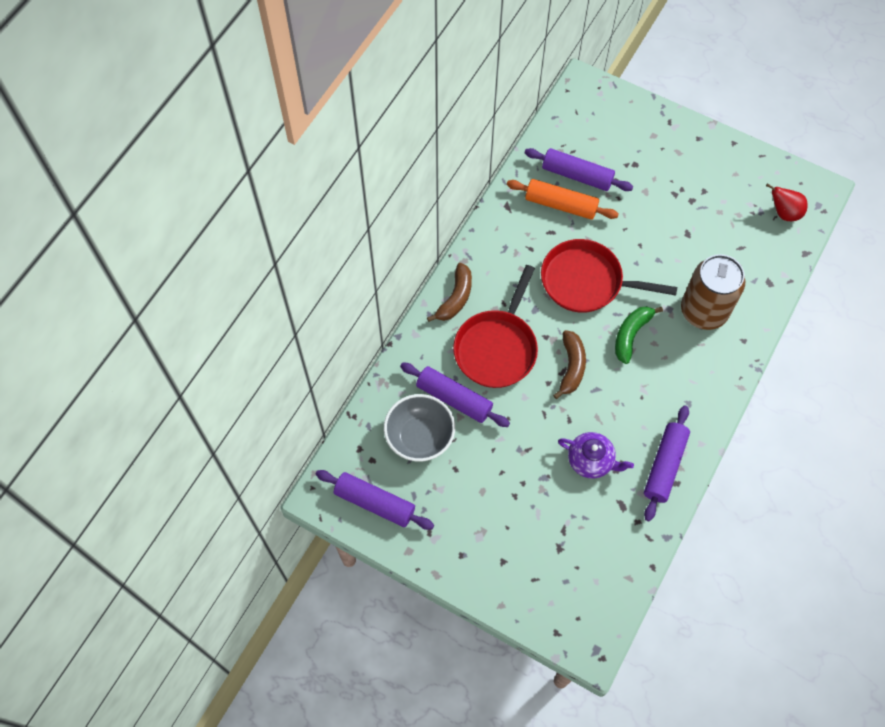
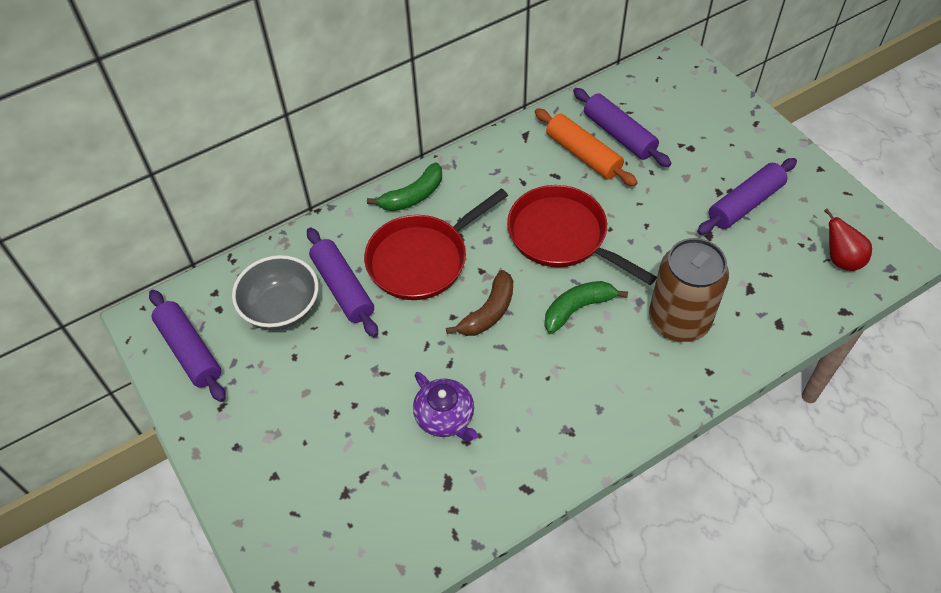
camera: 30 degrees right, 10 degrees down
(455, 298) = (413, 196): brown banana -> green banana
(664, 466) = (526, 464): purple rolling pin -> purple rolling pin (745, 204)

